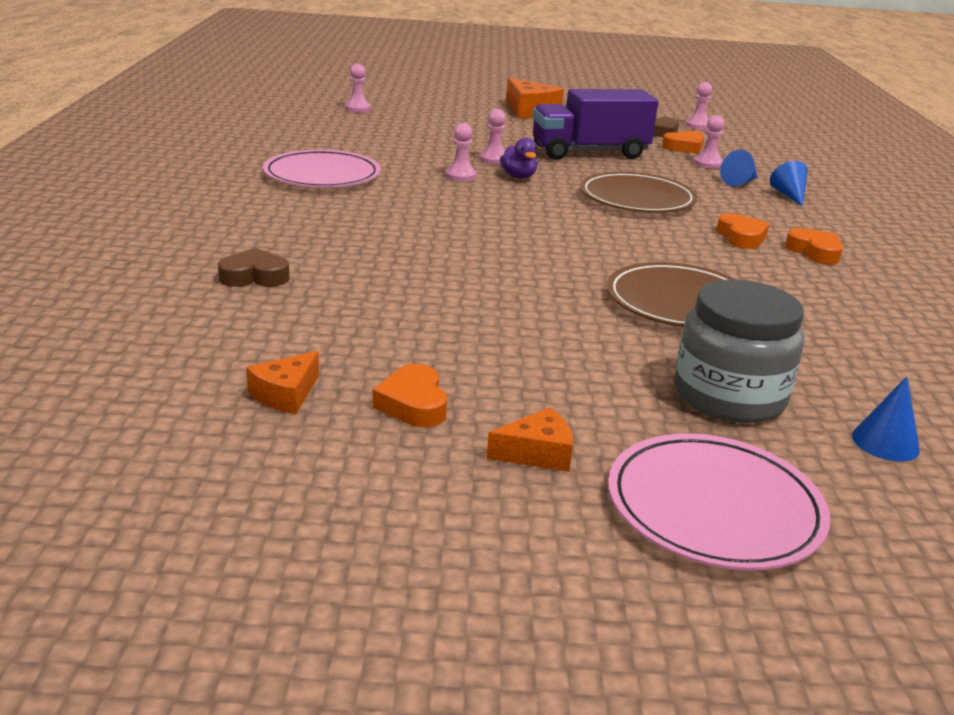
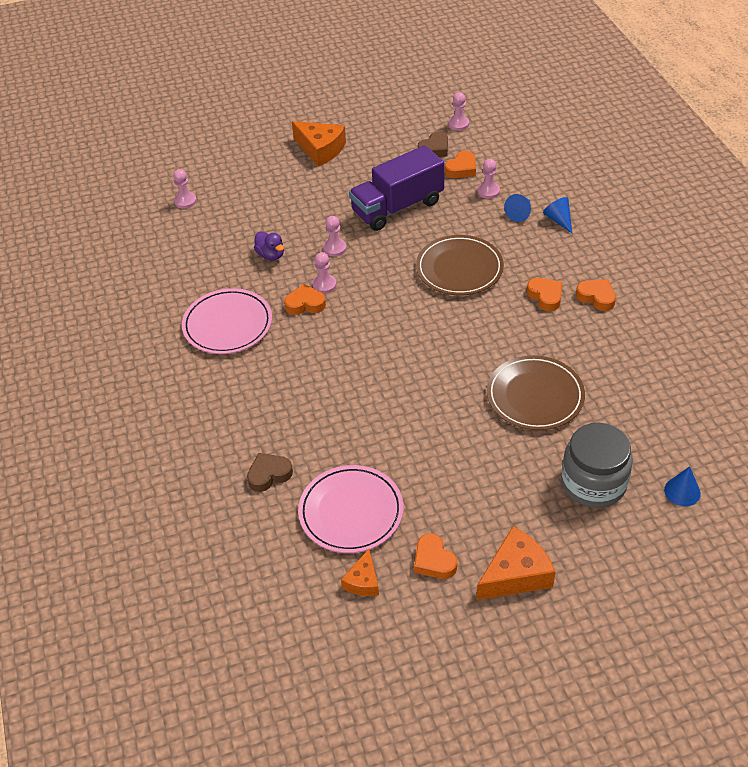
camera: 15 degrees left, 20 degrees up
(426, 182) = (305, 304): none -> orange heart
(518, 176) = (365, 268): purple duck -> purple duck (271, 255)
(537, 453) = (516, 574): orange cheese -> orange cheese, size x1.72
(714, 507) = (615, 579): pink plate -> pink plate (351, 512)

